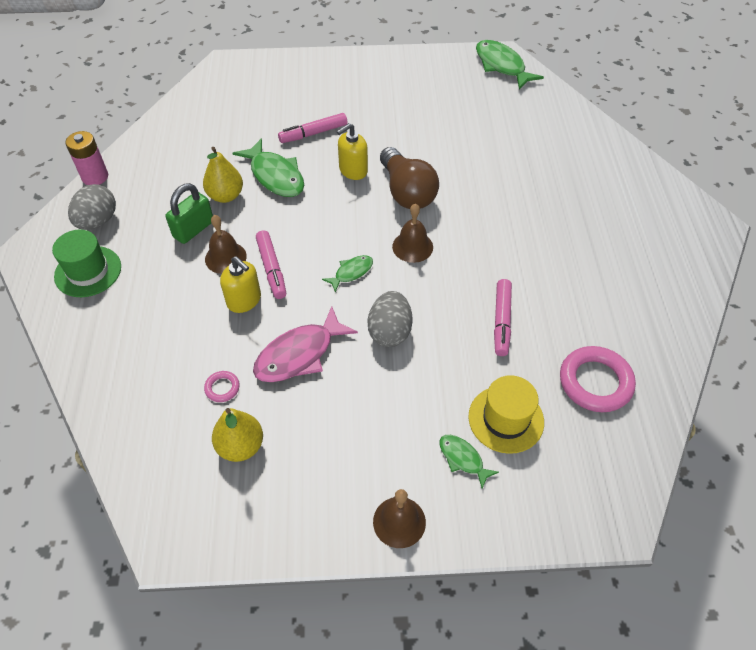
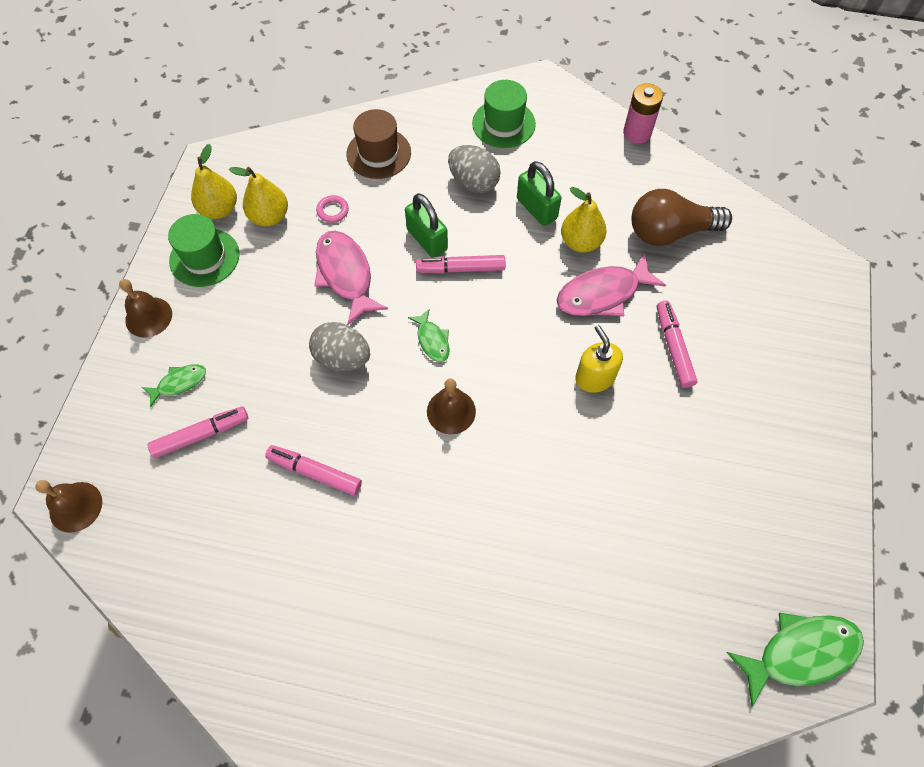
camera: 105 degrees right, 10 degrees up
(98, 221) = (569, 133): grey egg -> grey egg (473, 182)
(137, 367) = (378, 153): none -> brown hat
(225, 257) = (489, 231): brown bell -> brown bell (75, 506)
(239, 503) = (219, 209): none -> yellow pear
(244, 300) = (427, 240): yellow soap dispenser -> green padlock
(275, 176) = (602, 294): green fish -> pink fish
(309, 493) = (204, 257): none -> green hat
(407, 192) = (542, 429): brown light bulb -> brown light bulb (670, 232)
(506, 419) = (201, 435): yellow hat -> pink marker
(595, 382) = (202, 541): pink ring -> none

